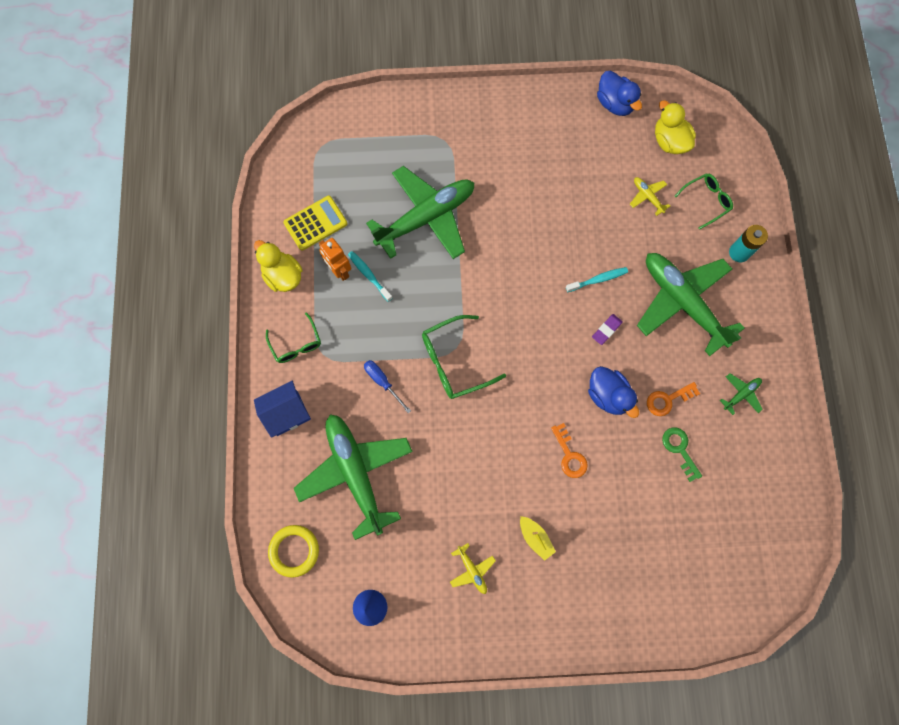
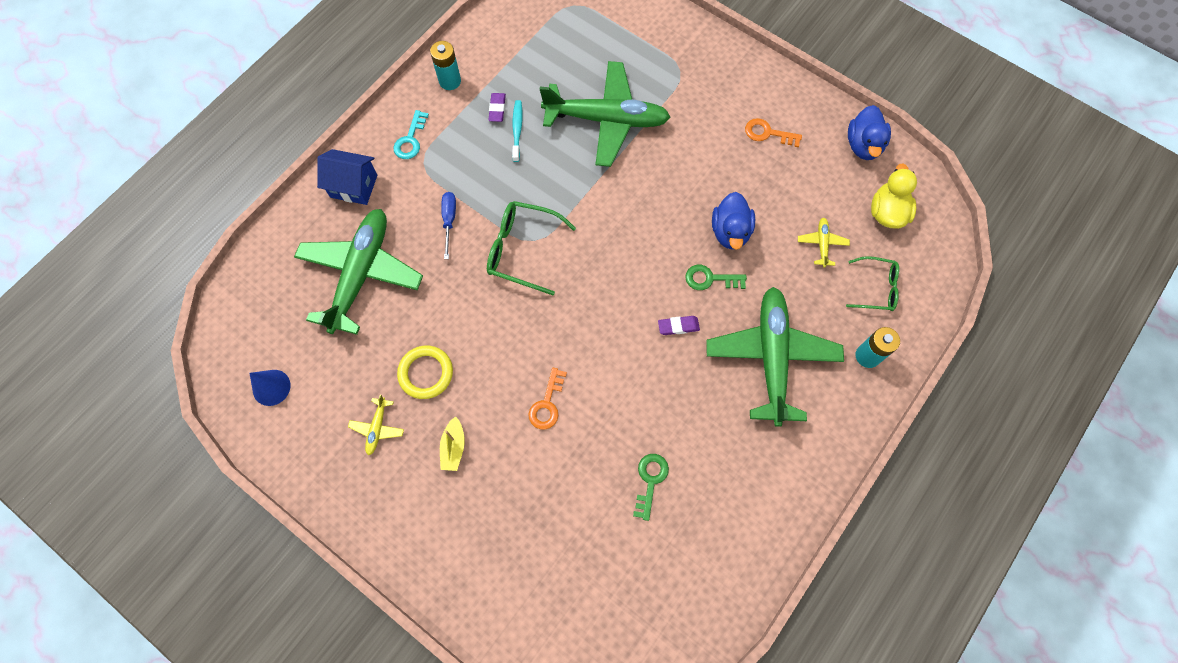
camera: 40 degrees right, 5 degrees down
(283, 276) = (450, 81): yellow duck -> turquoise battery
(294, 550) = (258, 294): yellow ring -> yellow ring (426, 373)
(296, 344) = (410, 140): green glasses -> turquoise key
(315, 223) = (513, 60): yellow calculator -> none
(339, 270) = (497, 109): orange robot -> purple eraser
(598, 279) = (710, 279): turquoise toothbrush -> green key
(608, 395) = (628, 382): blue duck -> blue duck (730, 231)
(667, 400) = (679, 429): orange key -> orange key (767, 133)
(741, 394) = (754, 481): green plane -> none

